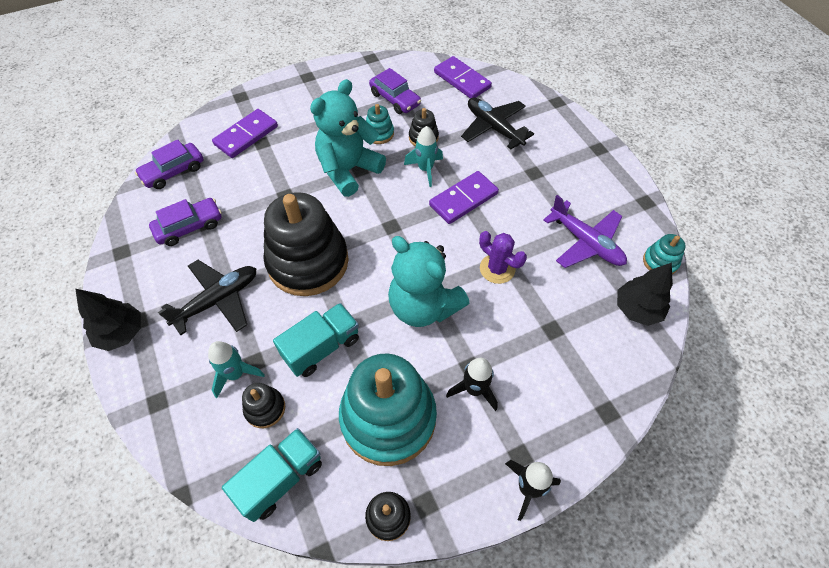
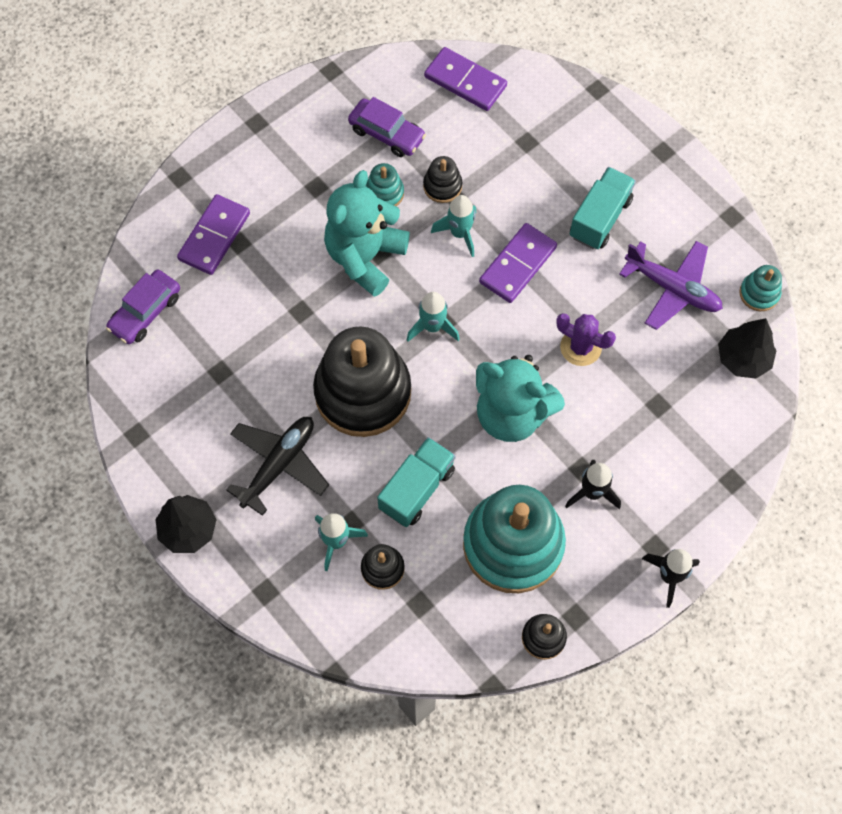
camera: 15 degrees left, 10 degrees up
(189, 227) = (202, 382): purple car -> none
(280, 478) = (426, 631): turquoise truck -> turquoise truck (600, 218)
(381, 227) = (432, 327): none -> turquoise rocket
(494, 128) = (527, 150): black plane -> none

